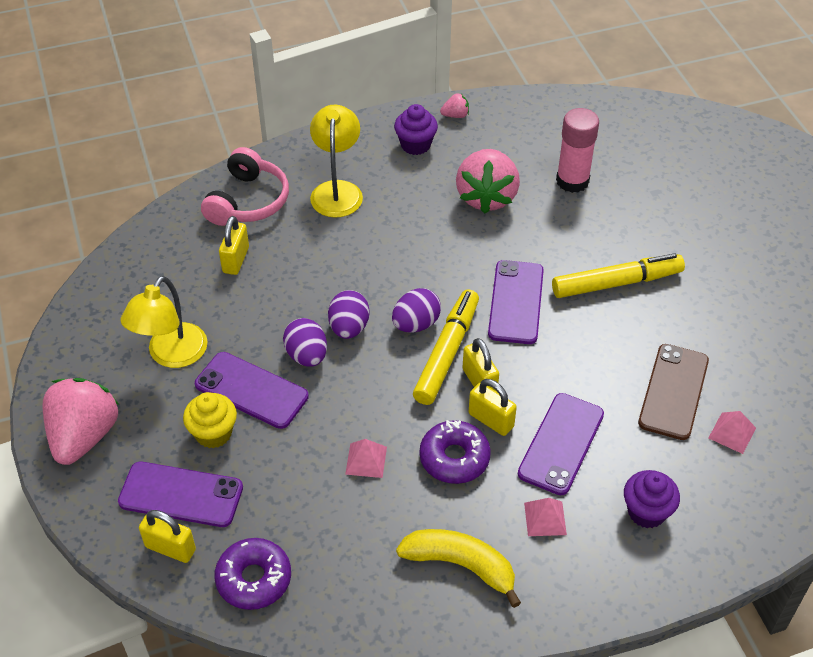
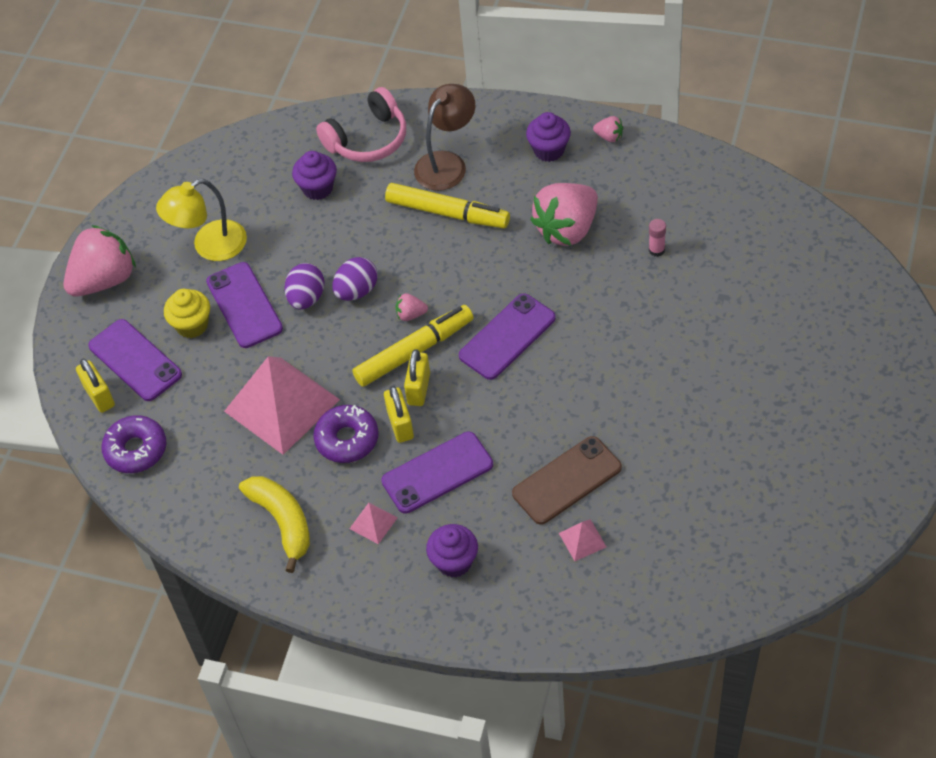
camera: 40 degrees right, 5 degrees up
(236, 260) = (317, 188): yellow padlock -> purple cupcake
(337, 190) = (447, 163): yellow lamp -> brown lamp
(366, 460) = (282, 405): pink pyramid -> pink pyramid, size x2.46
(416, 324) = (411, 314): purple egg -> pink strawberry
(572, 181) = (656, 250): pink glue stick -> pink glue stick, size x0.47
(616, 283) = (607, 363): yellow marker -> yellow marker (447, 213)

